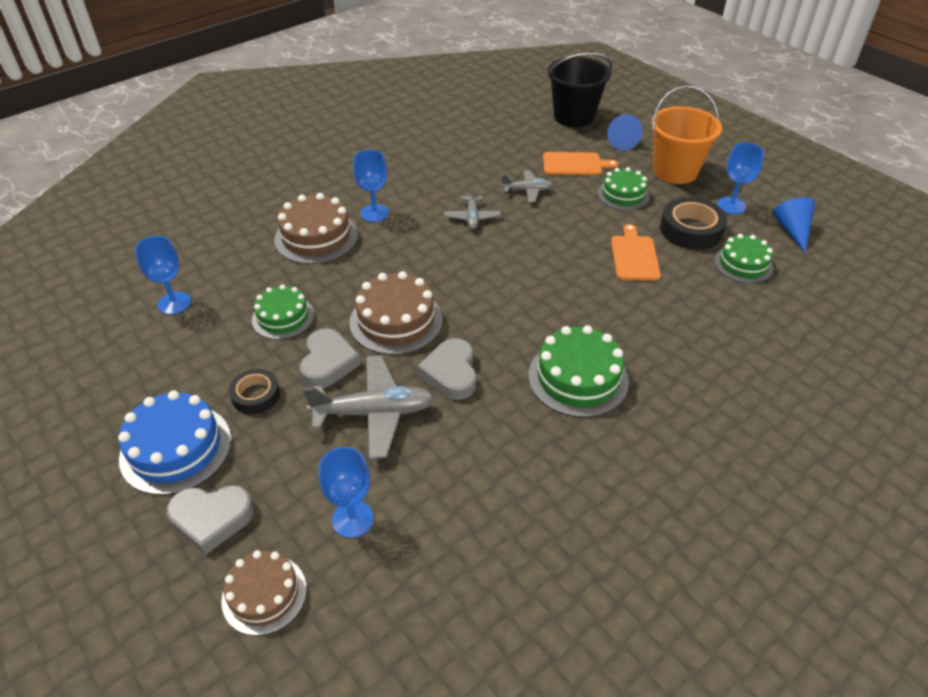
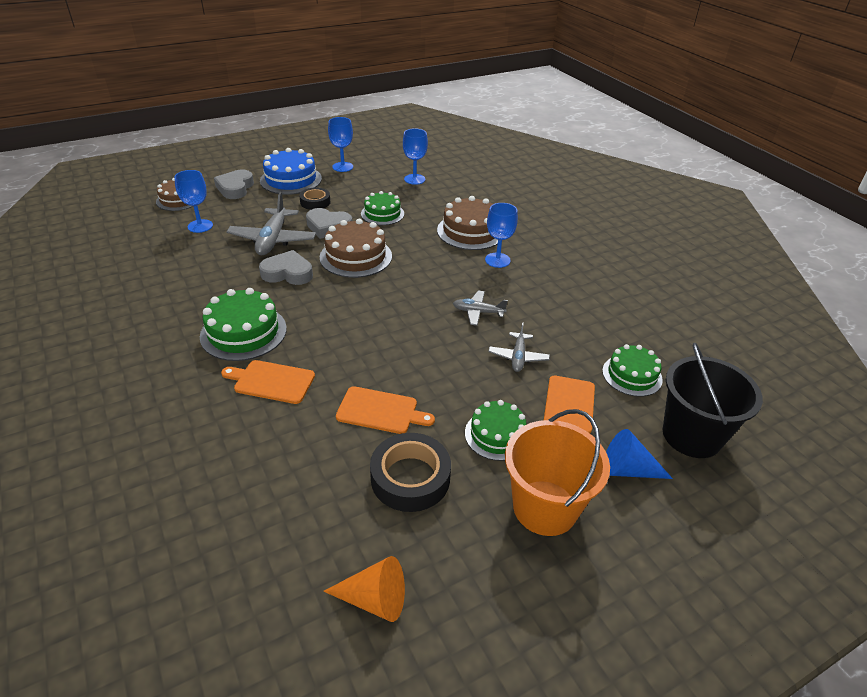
camera: 100 degrees right, 5 degrees down
(638, 333) = (271, 381): none -> orange cutting board
(731, 205) = (451, 544): blue goblet -> blue goblet (342, 167)
(743, 264) = (329, 506): green cake -> green cake (632, 375)
(792, 230) = (374, 599): blue cone -> orange cone

